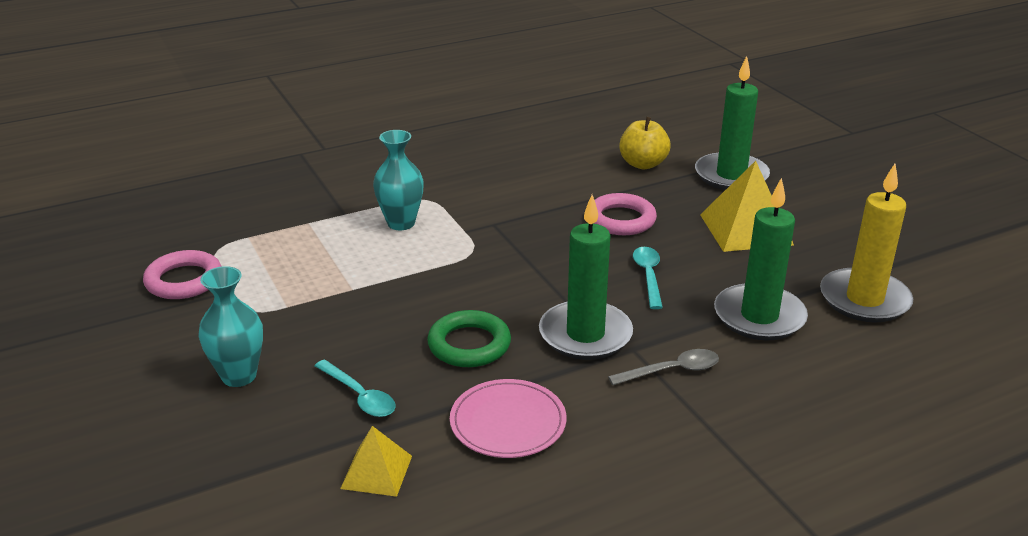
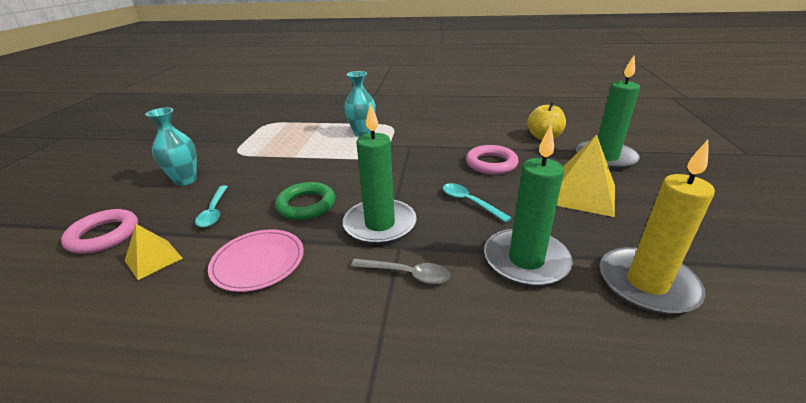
camera: 35 degrees right, 0 degrees up
(184, 280) = (235, 132): pink ring -> pink ring (104, 235)
(648, 276) = (469, 202): turquoise spoon -> turquoise spoon turned 75 degrees counterclockwise

